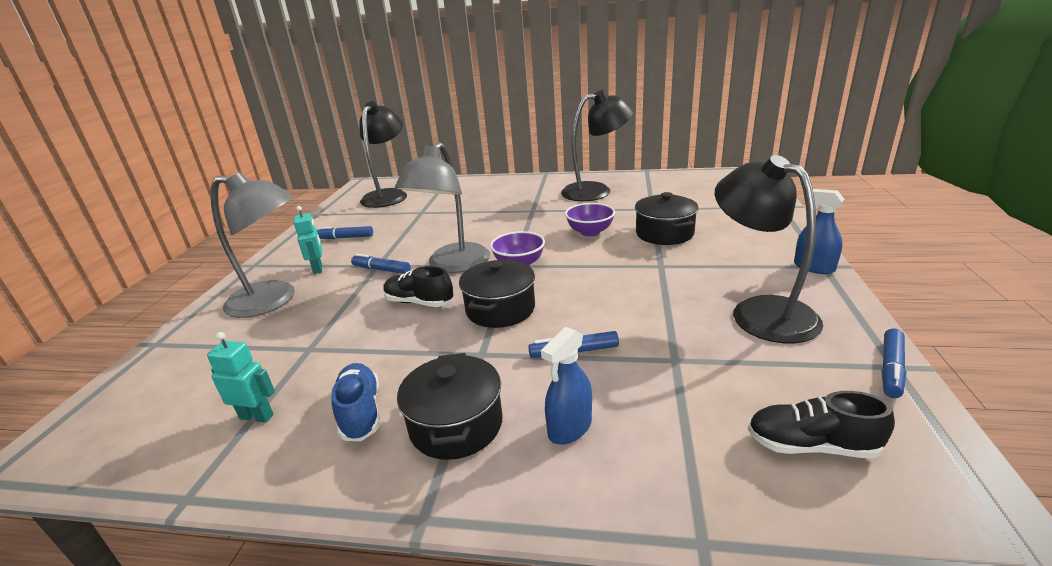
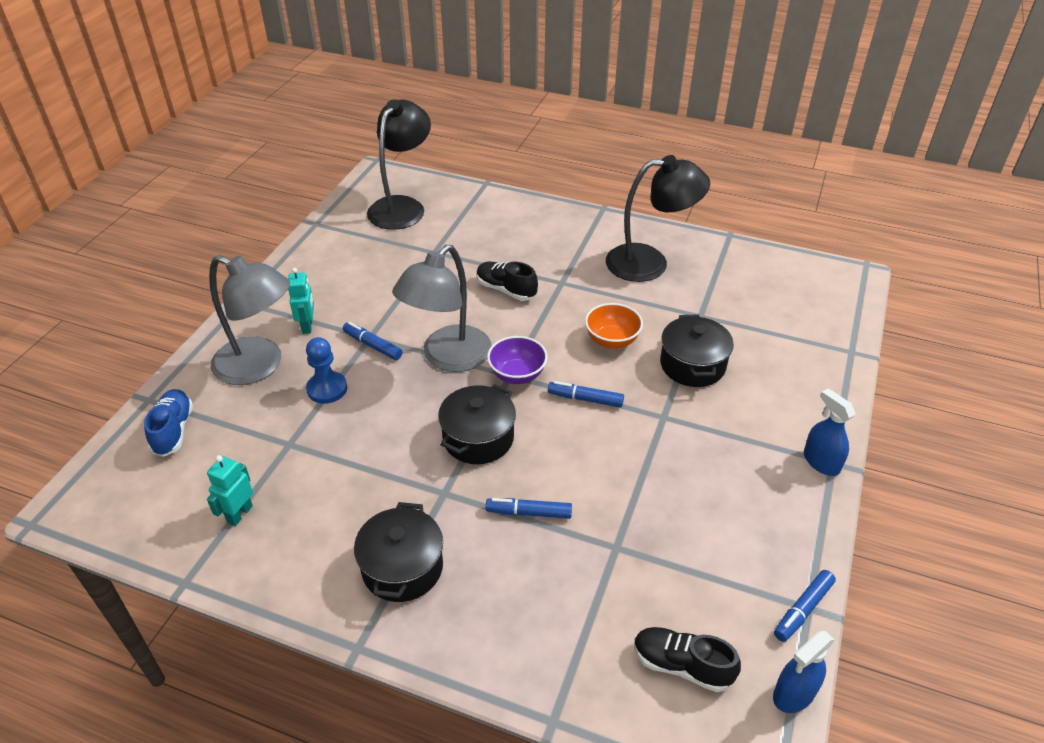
camera: 10 degrees right, 15 degrees up
(257, 416) = (239, 514): turquoise robot -> turquoise robot turned 90 degrees counterclockwise
(343, 304) = (327, 389): none -> blue pawn
(345, 238) = (342, 278): blue marker -> blue marker (585, 399)
(360, 412) = (326, 533): blue shoe -> blue shoe (173, 430)
(419, 302) = (402, 407): black shoe -> black shoe (506, 290)
(570, 428) = (494, 596): blue spray bottle -> blue spray bottle (794, 694)
(590, 232) = (612, 340): purple bowl -> orange bowl
(760, 312) = (728, 509): black lamp -> none

